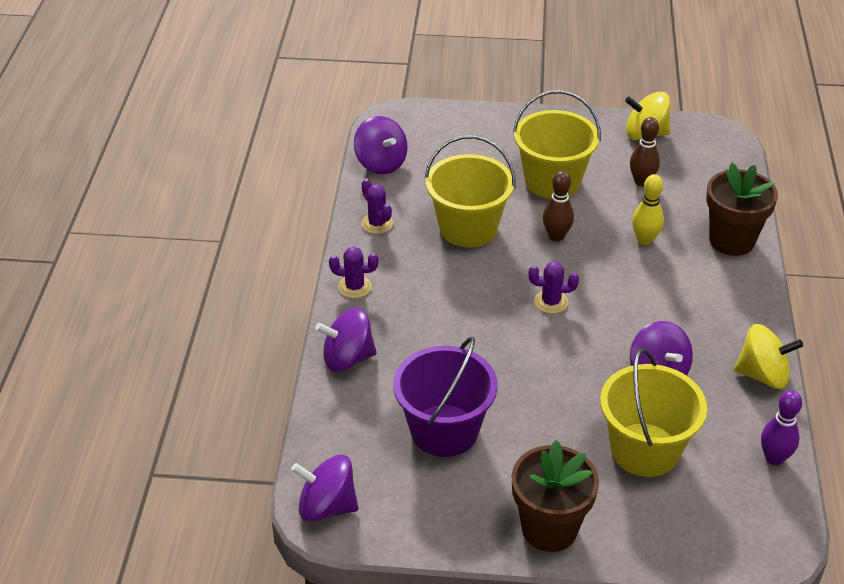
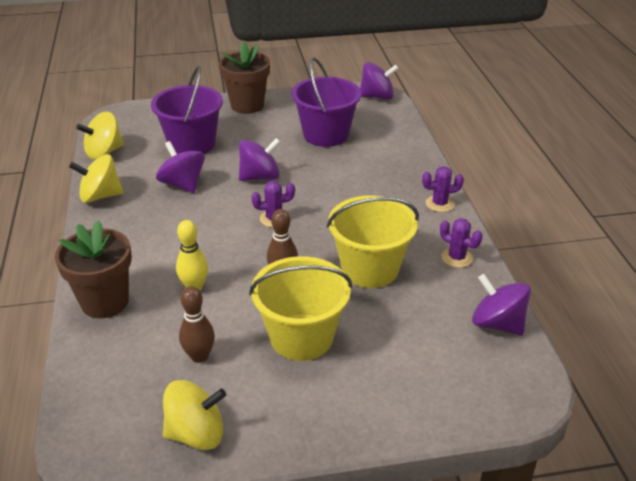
camera: 165 degrees right, 5 degrees down
(347, 358) = (412, 160): purple spinning top -> purple spinning top (260, 177)
(644, 450) = (192, 144): yellow bucket -> purple bucket
(774, 458) = (104, 152): purple bowling pin -> yellow spinning top

